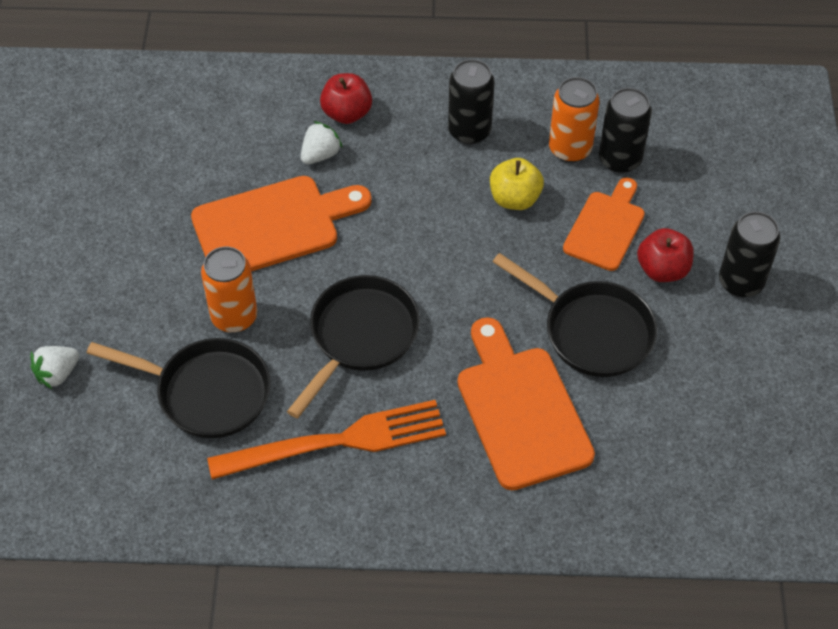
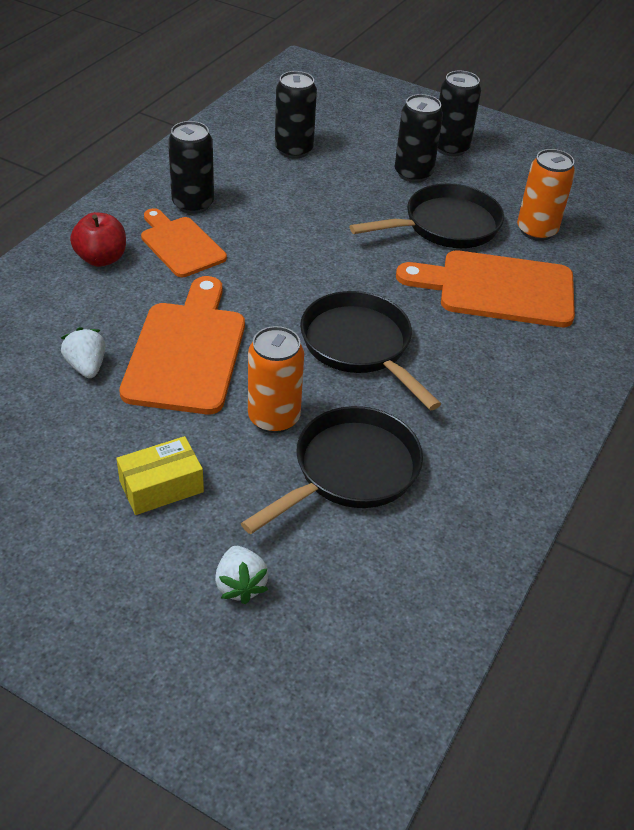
camera: 65 degrees left, 10 degrees down
(121, 283) = (161, 486): none -> yellow box
(320, 155) = (133, 291): white strawberry -> white strawberry (86, 366)
(337, 441) = (464, 403): orange fork -> none
(514, 199) = (285, 210): yellow apple -> none
(570, 149) = (261, 166): orange can -> orange can (536, 230)
(605, 227) = (352, 181): orange cutting board -> orange cutting board (180, 245)
(662, 269) = (413, 173): red apple -> black can

